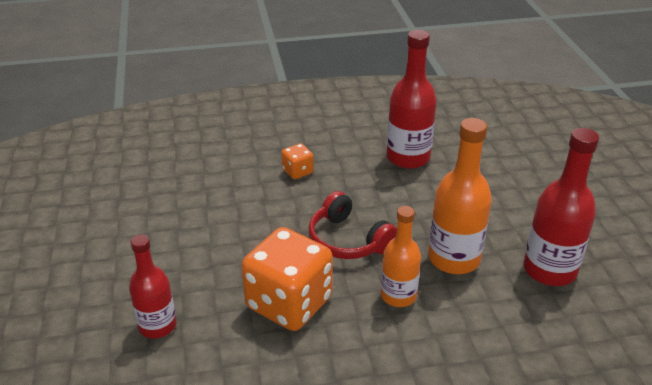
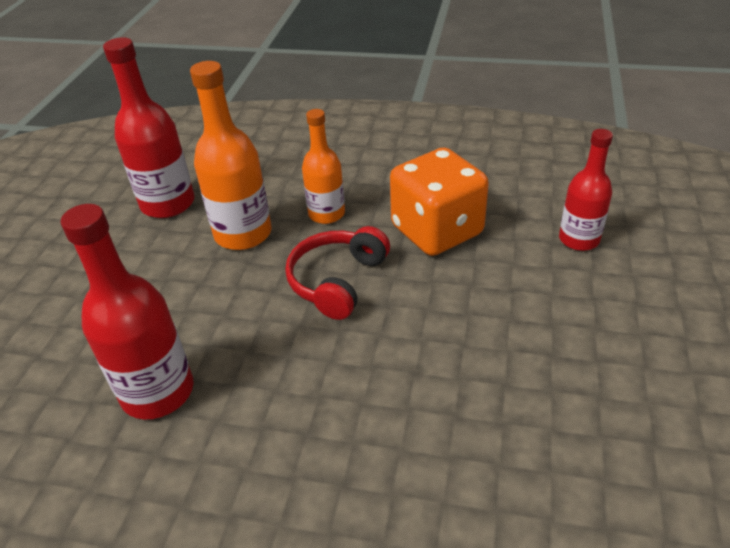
camera: 155 degrees left, 5 degrees up
(297, 171) = (341, 414): orange dice -> none
(348, 240) = (337, 281): red headphones -> red headphones turned 135 degrees counterclockwise

